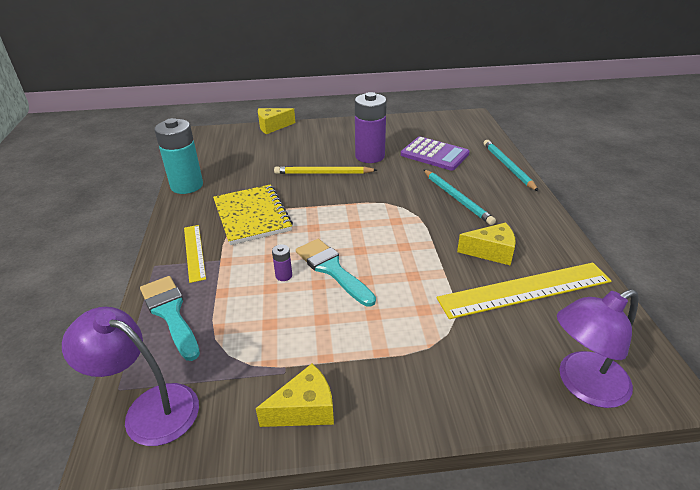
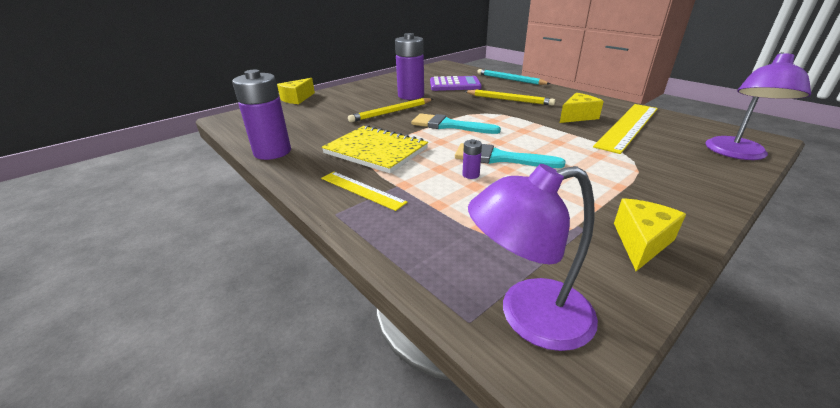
camera: 35 degrees left, 5 degrees down
(170, 313) = (416, 238): turquoise brush -> turquoise brush (449, 125)
(187, 185) = (272, 152): turquoise battery -> purple battery
(456, 198) = (509, 100): turquoise pencil -> yellow pencil

